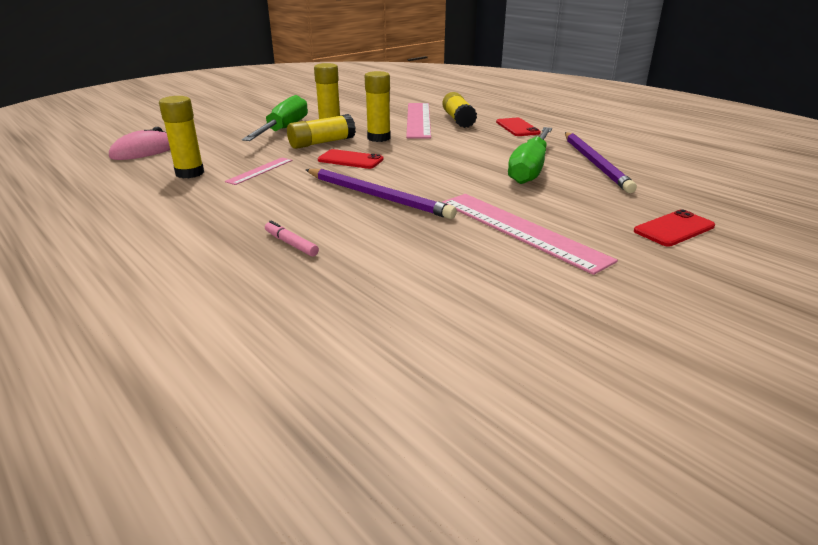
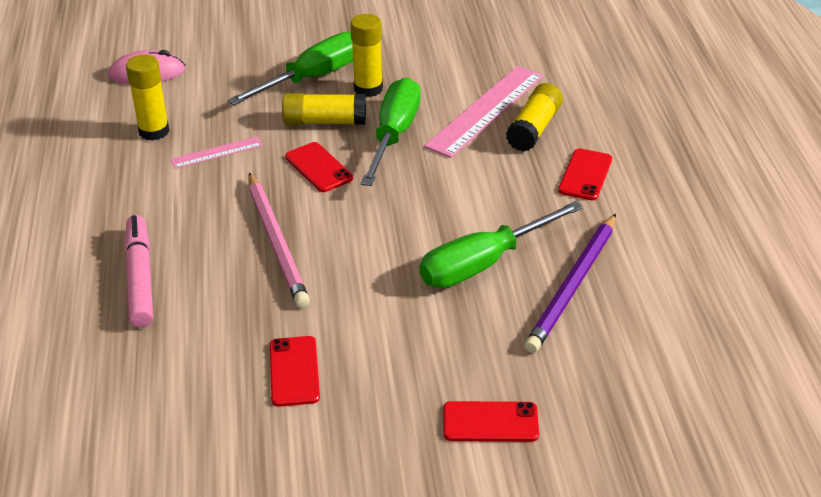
camera: 35 degrees right, 10 degrees up
(291, 244) = (140, 278): pink marker -> pink marker, size x1.98
(377, 196) = (276, 242): purple pencil -> pink pencil
(378, 138) = (394, 135): yellow glue stick -> green screwdriver
(505, 251) = (294, 371): none -> red phone
(520, 230) = (343, 352): pink ruler -> none

